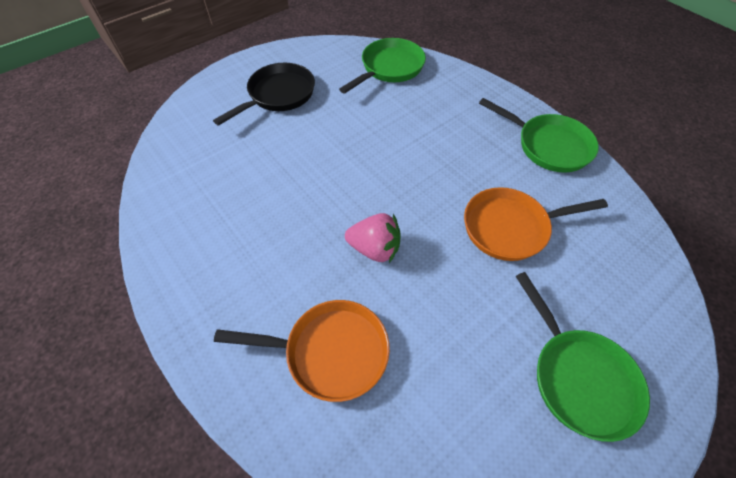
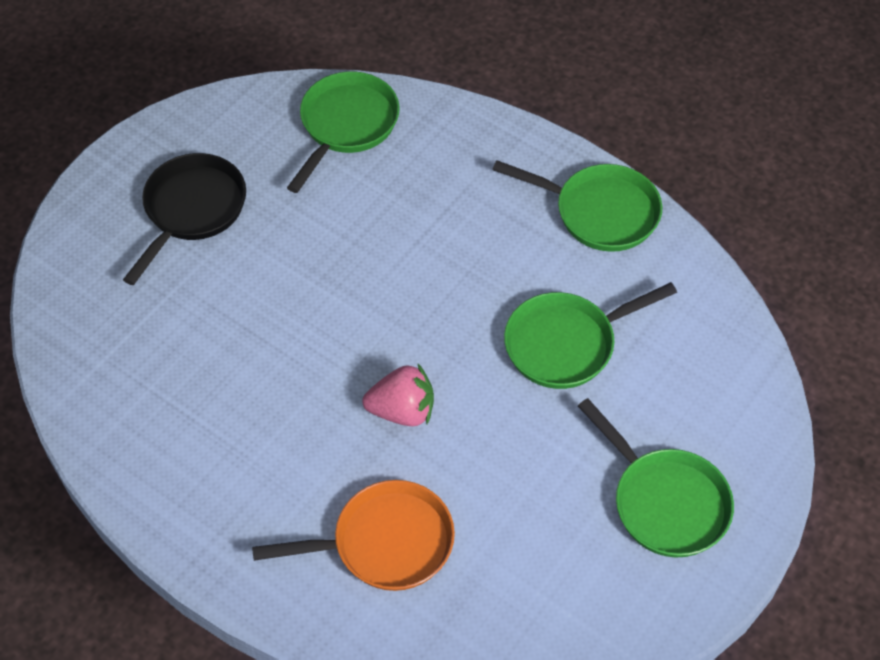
camera: 15 degrees left, 0 degrees up
(510, 227) = (566, 344): orange pan -> green pan

